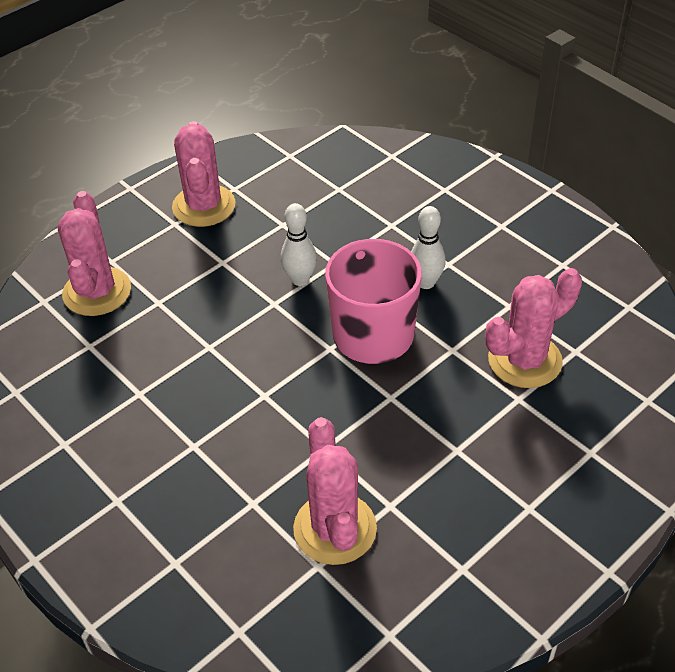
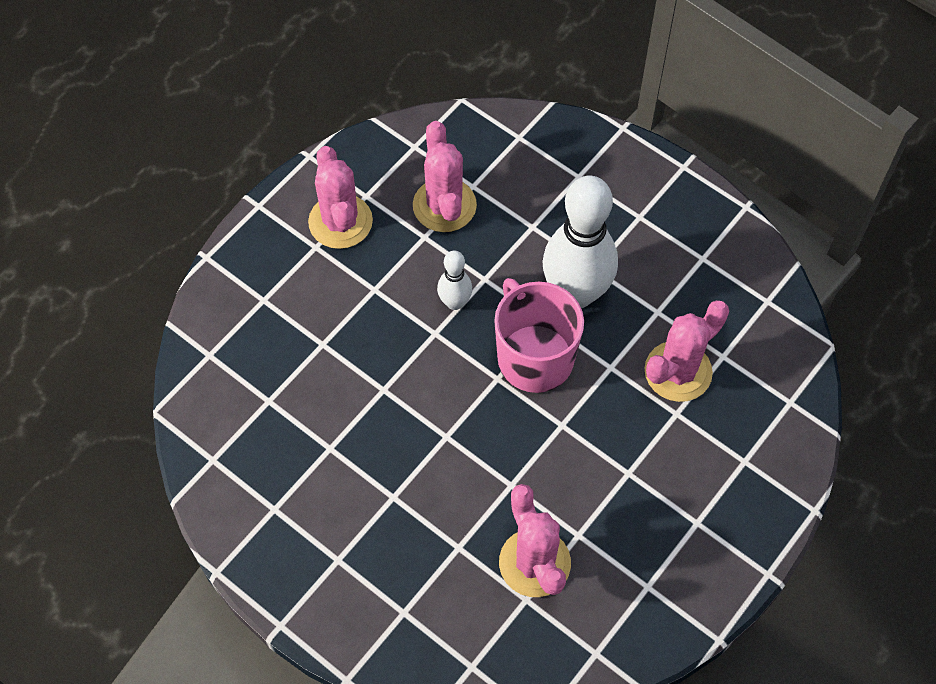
camera: 10 degrees left, 15 degrees up
(97, 292) = (259, 338): pink cactus -> pink cactus (444, 205)
(426, 282) = (576, 293): white bowling pin -> white bowling pin, size x2.11

